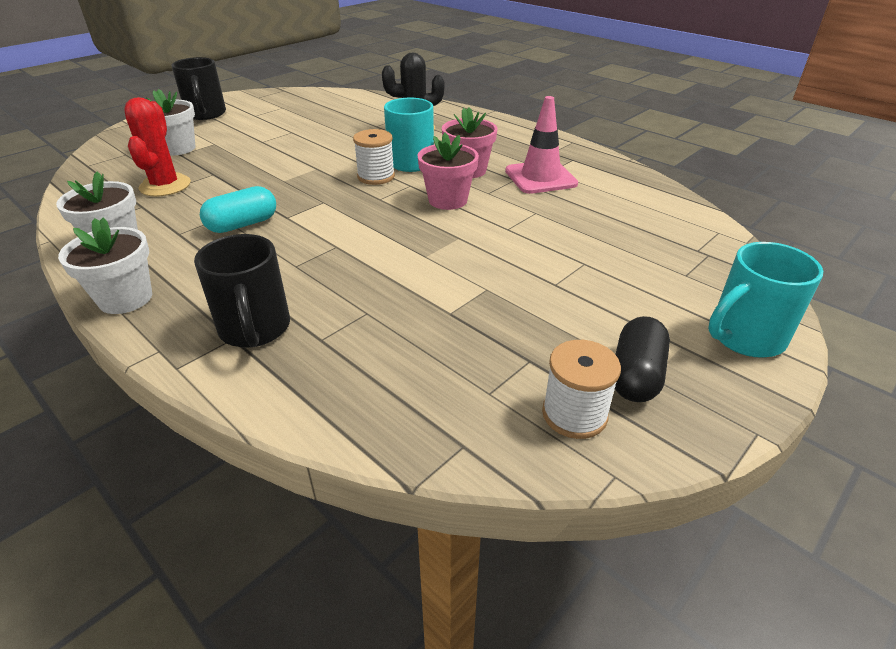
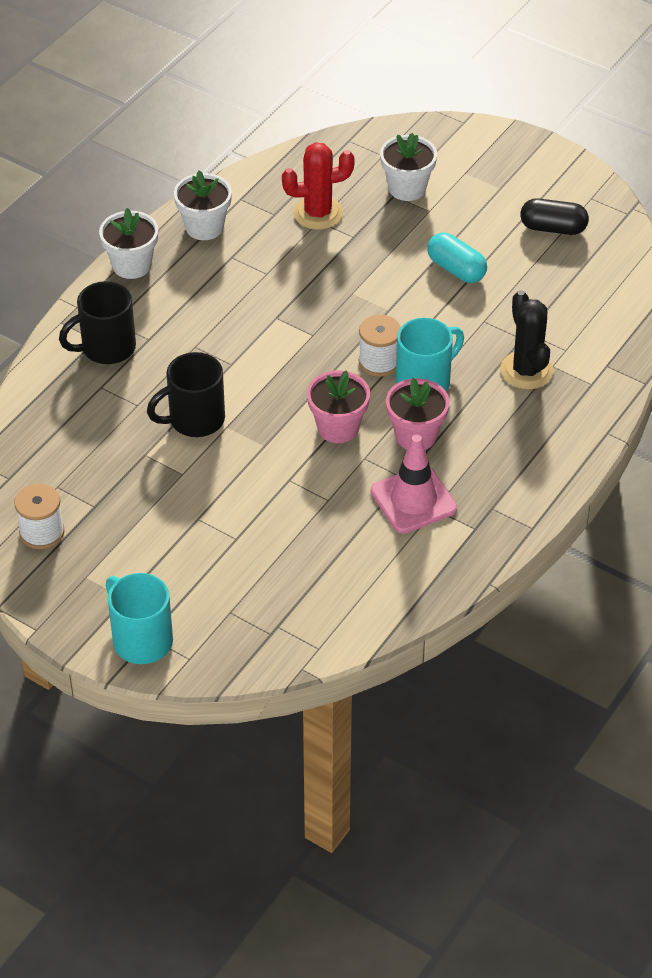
camera: 80 degrees right, 10 degrees up
(206, 114) = (513, 173): black mug -> black mug (194, 420)
(243, 225) = (255, 292): turquoise capsule -> turquoise capsule (456, 269)
(636, 375) = (85, 567): black capsule -> black capsule (553, 228)

